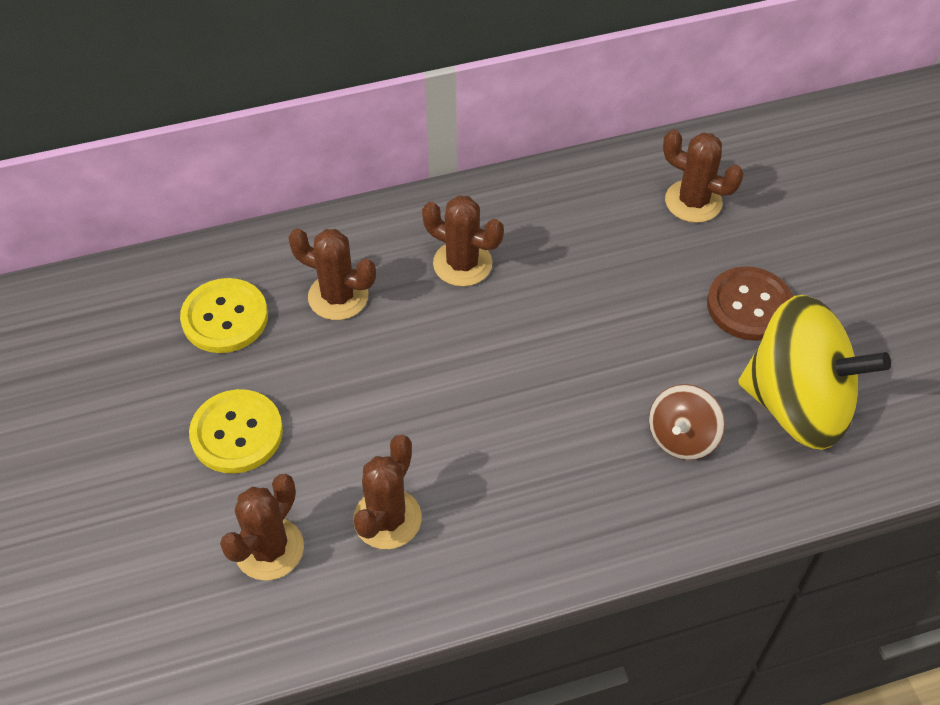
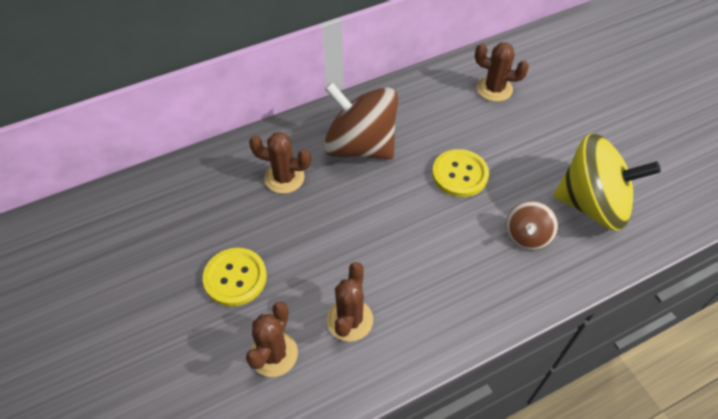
camera: 10 degrees left, 0 degrees up
(225, 317) = (211, 202): yellow button -> yellow button (460, 174)
(462, 264) = (360, 146): brown cactus -> brown spinning top
(749, 305) = (546, 147): brown button -> none

